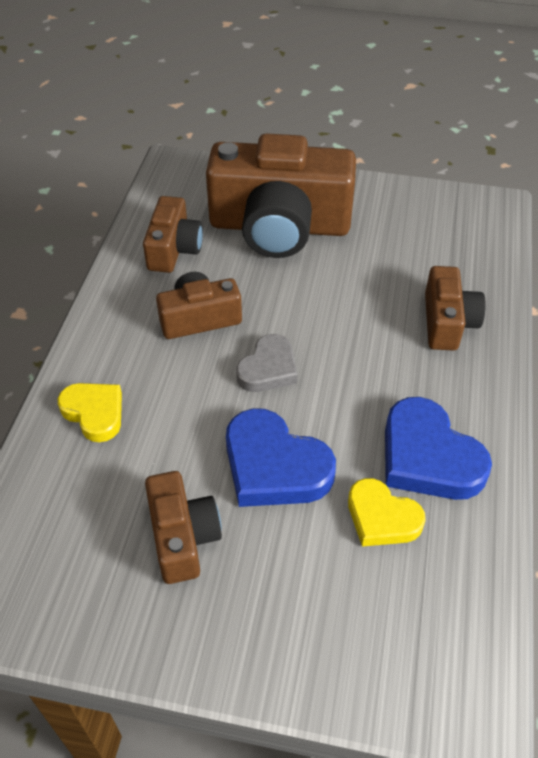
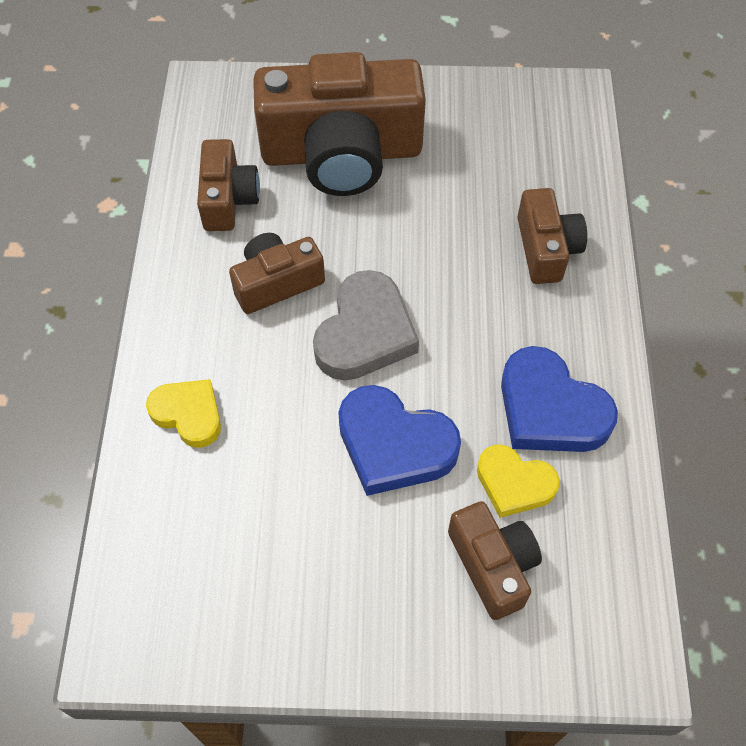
camera: 10 degrees left, 10 degrees up
(183, 537) = (316, 538): brown camera -> brown camera (493, 565)
(268, 369) = (365, 333): grey heart -> grey heart, size x1.56

